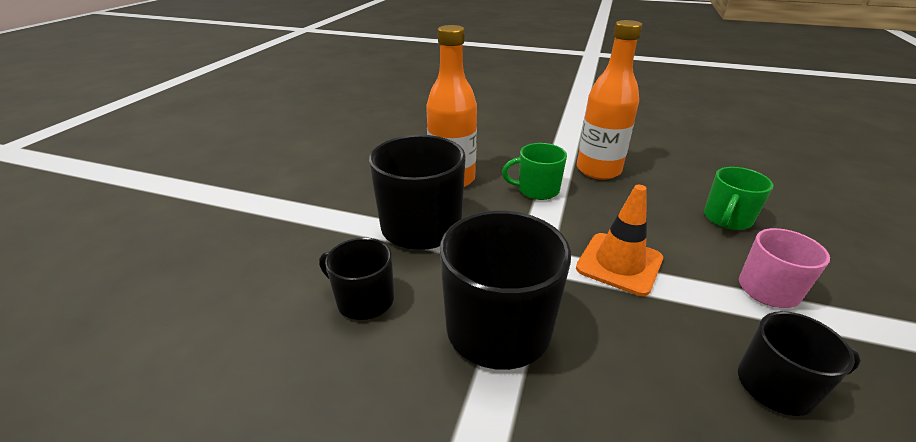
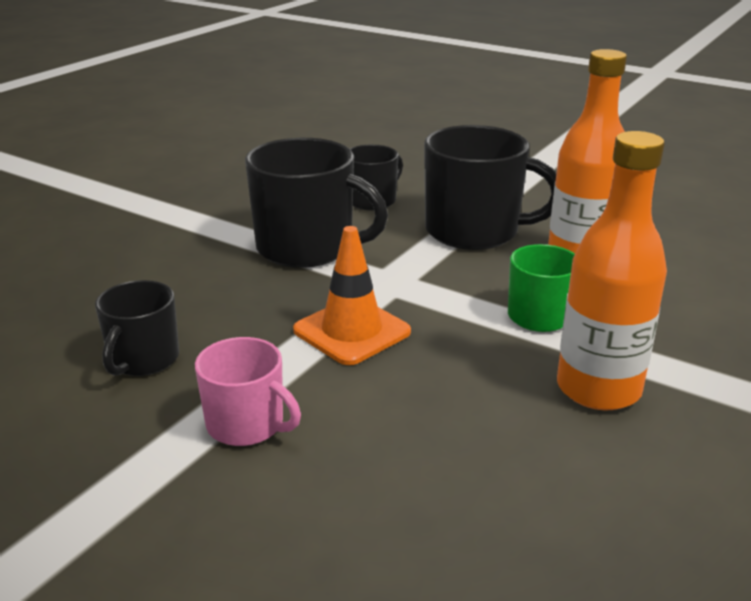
camera: 105 degrees right, 5 degrees down
(727, 219) = (405, 471): green mug -> none

